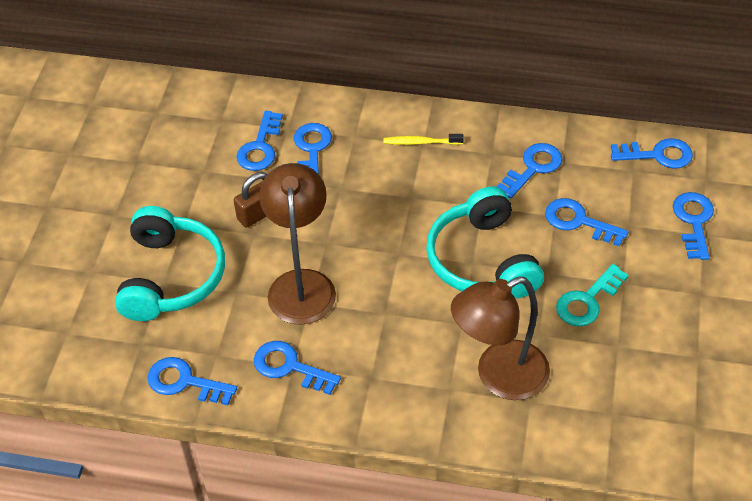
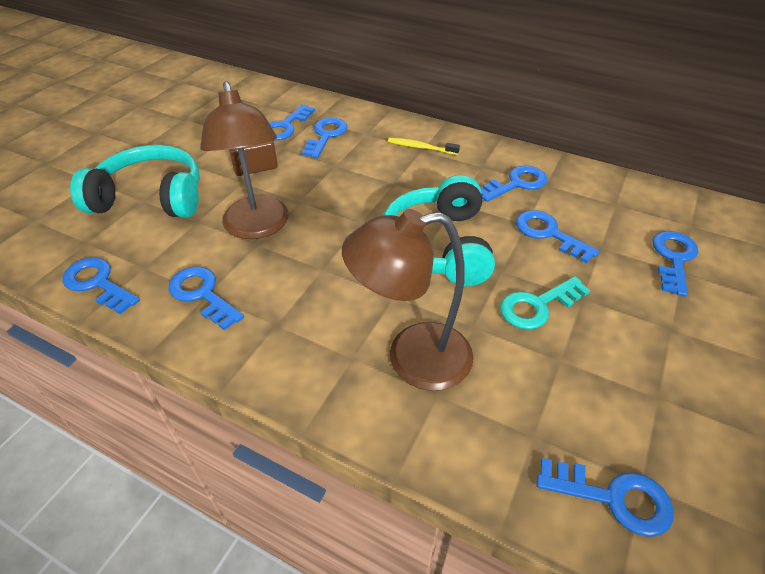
camera: 15 degrees right, 5 degrees down
(171, 276) = (151, 197): turquoise headphones -> turquoise headphones turned 105 degrees counterclockwise
(301, 284) = (258, 227): brown lamp -> brown lamp turned 150 degrees clockwise
(658, 155) = (644, 197): blue key -> blue key (614, 497)

